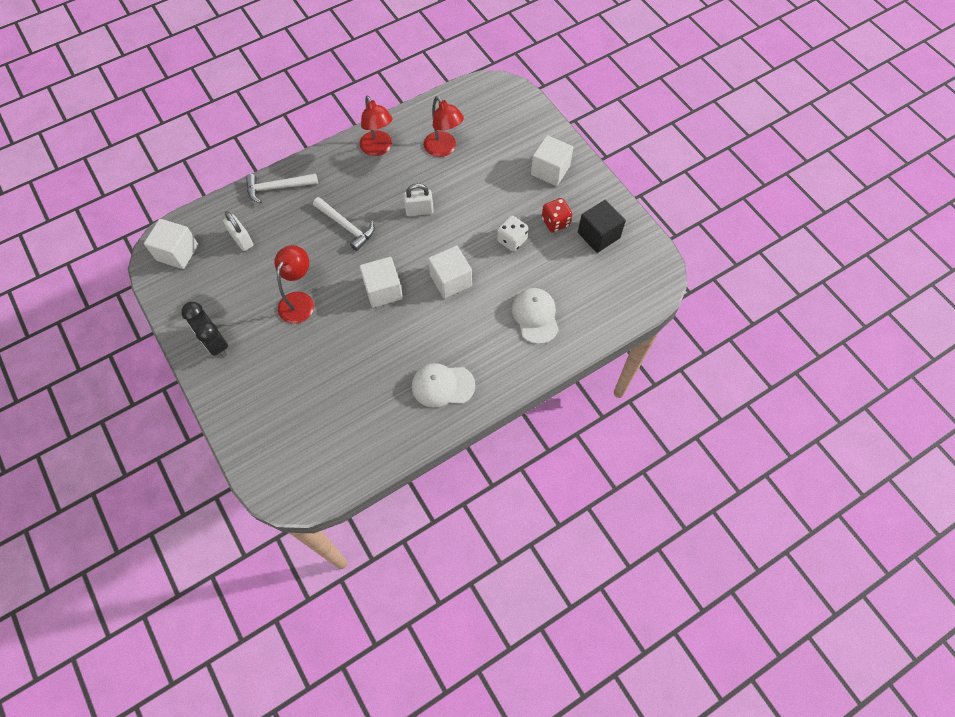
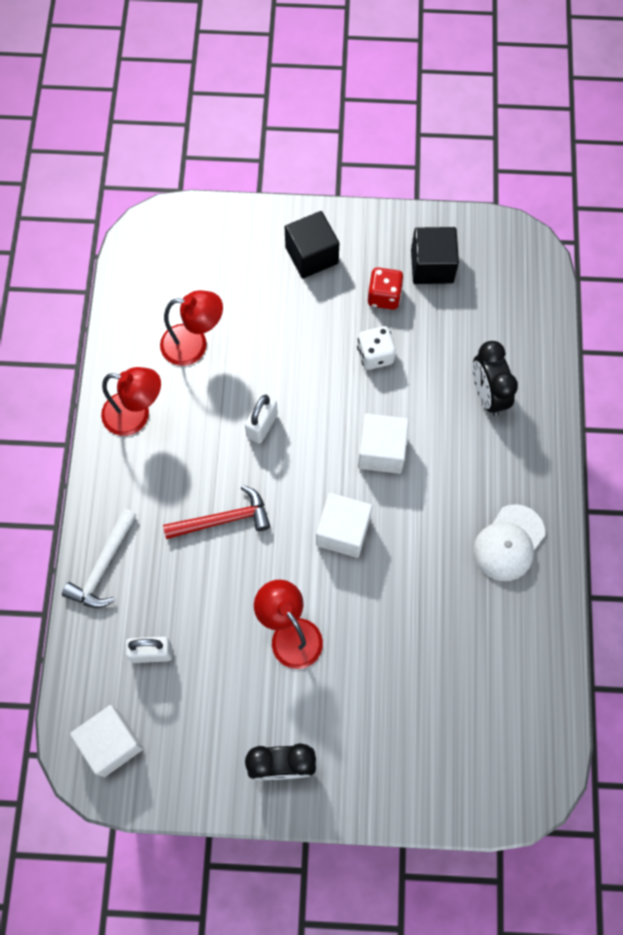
camera: 55 degrees left, 5 degrees up
(346, 226) = (223, 519): white hammer -> red hammer
(535, 316) = (487, 395): white cap -> black clock
(550, 170) = (311, 255): white cube -> black cube

